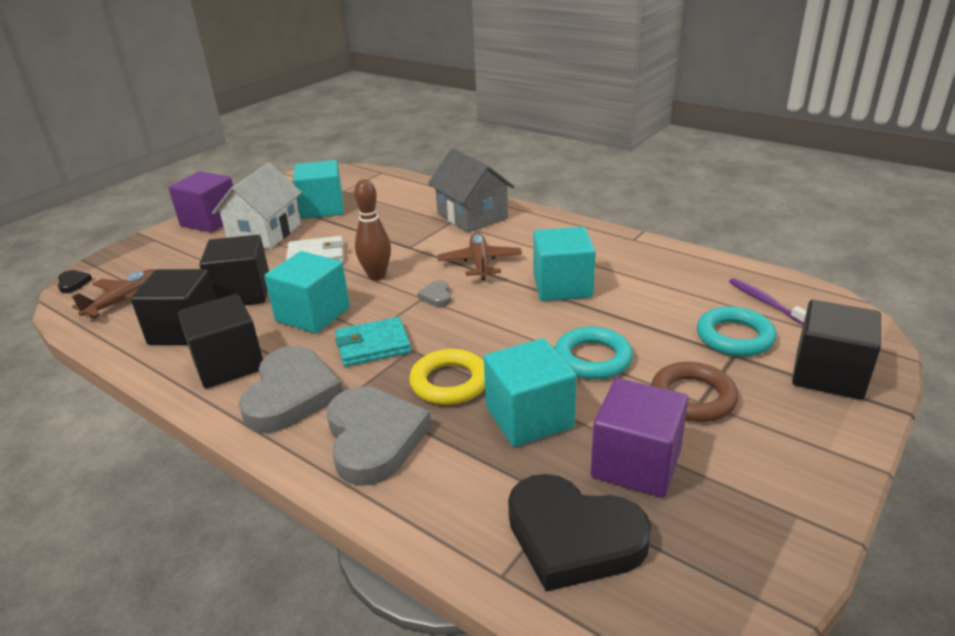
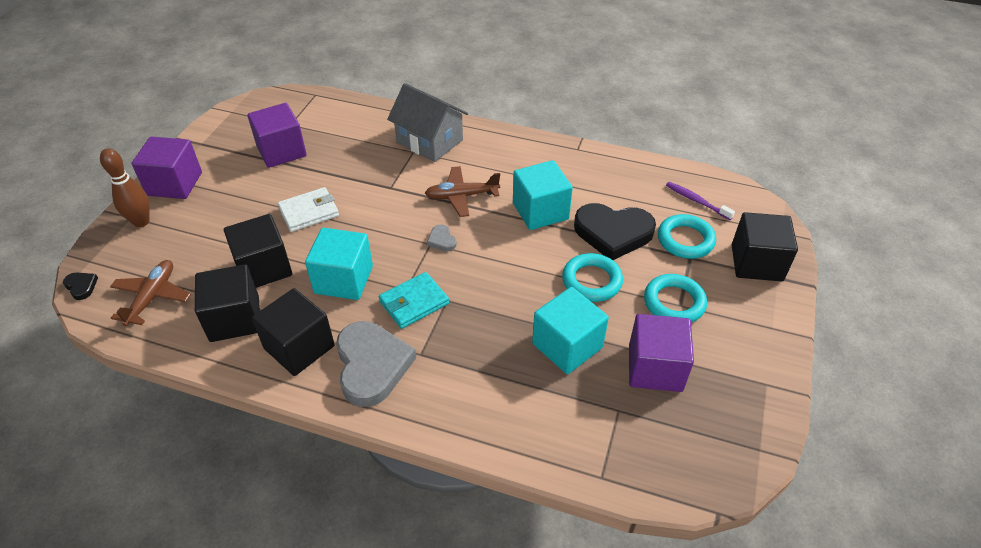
camera: 20 degrees left, 15 degrees up
(265, 233) = (242, 192): white house -> none
(322, 208) = (281, 151): turquoise cube -> purple cube
(374, 439) = (460, 391): grey heart -> none
(377, 276) = (378, 226): brown bowling pin -> brown bowling pin (141, 222)
(450, 382) = (493, 326): yellow ring -> none
(480, 263) = (461, 196): brown plane -> brown plane turned 75 degrees counterclockwise
(573, 537) = (635, 436): black heart -> black heart (613, 233)
(693, 397) = (674, 302): brown ring -> turquoise ring

